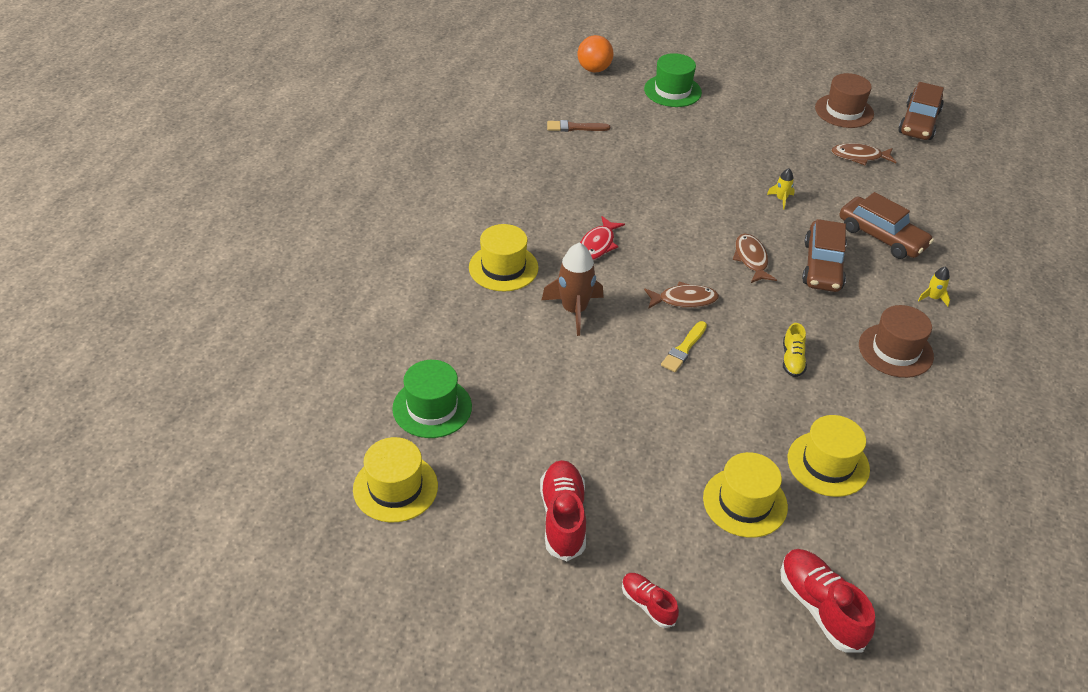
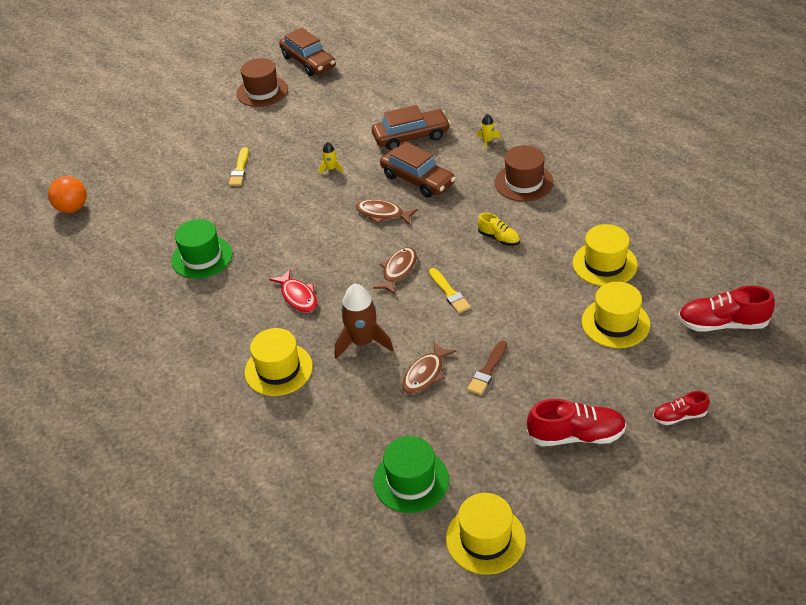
camera: 55 degrees left, 0 degrees up
(563, 518) = (576, 435): red shoe -> red shoe turned 150 degrees clockwise
(575, 127) = (139, 252): brown brush -> brown brush (487, 370)
(672, 91) = (148, 172): green hat -> green hat (202, 257)
(725, 141) = (239, 169): none -> yellow brush
(859, 157) = (319, 108): brown fish -> brown fish (425, 374)

